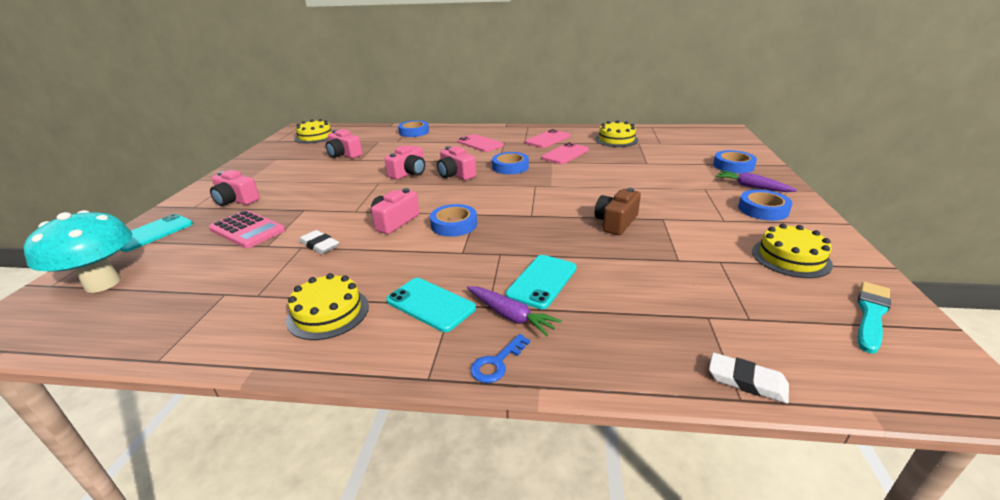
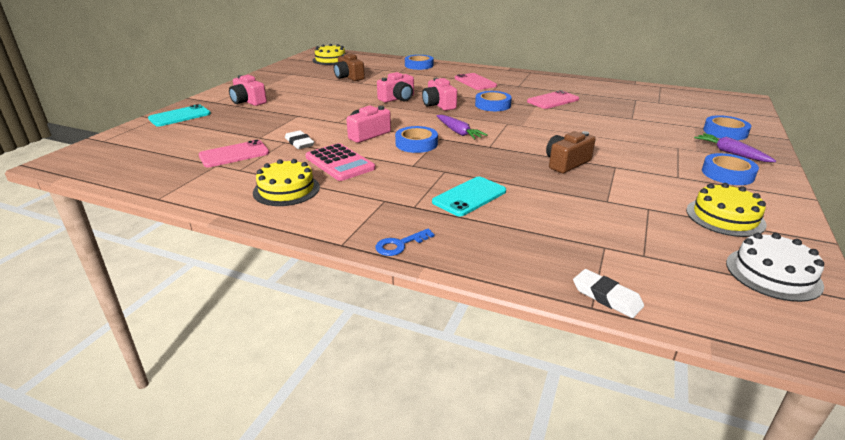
camera: 15 degrees right, 0 degrees up
(103, 283) = (136, 145): turquoise mushroom -> none
(247, 230) = (249, 124): pink calculator -> pink calculator (340, 163)
(344, 154) = (349, 77): pink camera -> brown camera
(430, 304) = (367, 197): turquoise phone -> none
(510, 316) = (428, 216): purple carrot -> purple carrot (458, 132)
(548, 139) = (543, 86): pink phone -> pink phone (234, 154)
(616, 139) = (614, 94): yellow cake -> none
(871, 314) = (773, 274): turquoise brush -> white cake

